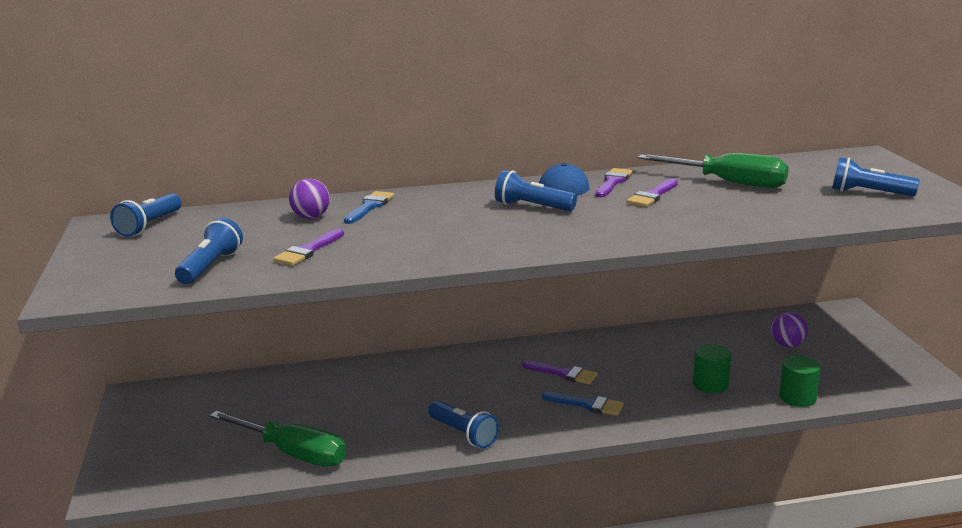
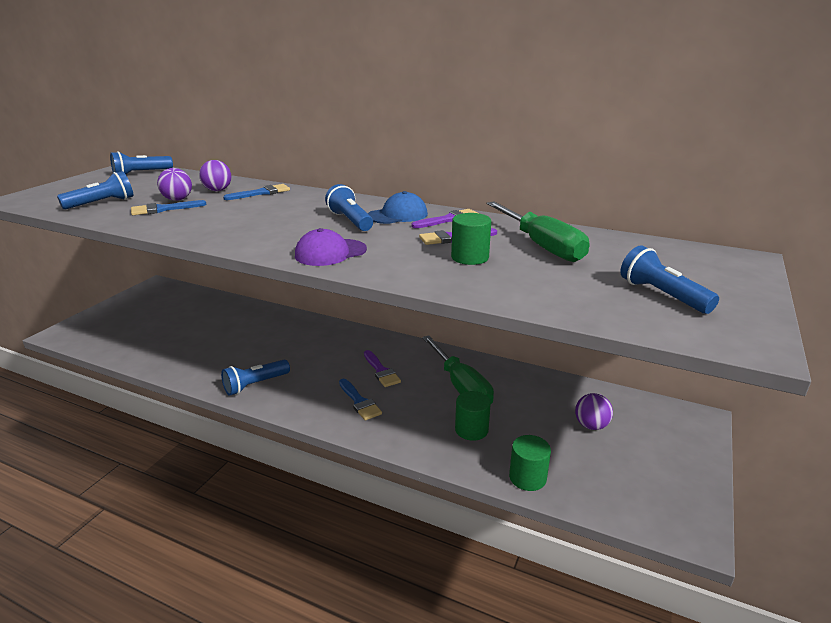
camera: 35 degrees right, 5 degrees up
(293, 453) = (158, 352): green screwdriver -> green screwdriver (461, 386)
(294, 238) = (177, 199): none -> purple ball
(308, 250) = (163, 209): purple brush -> blue brush
(463, 434) = (255, 385): blue flashlight -> blue flashlight turned 60 degrees clockwise
(586, 236) = (330, 253): none -> purple cap
(700, 206) = (470, 257): none -> green cylinder

